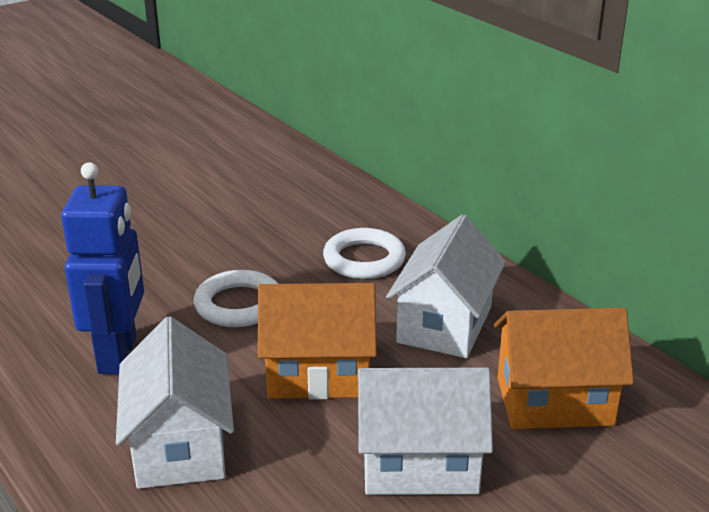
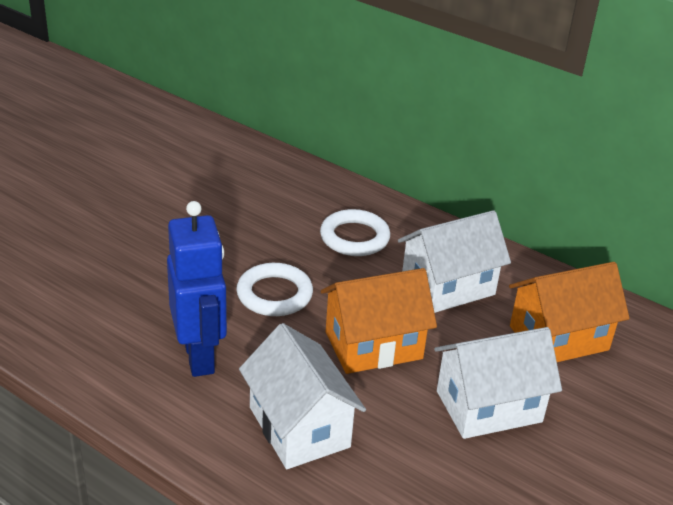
camera: 20 degrees left, 5 degrees up
(444, 325) = (448, 287): white house -> white house turned 60 degrees clockwise

